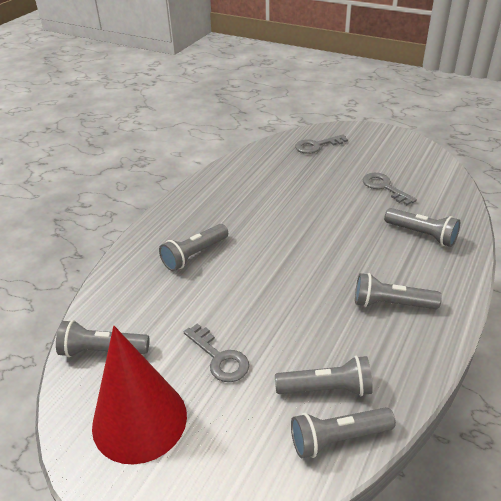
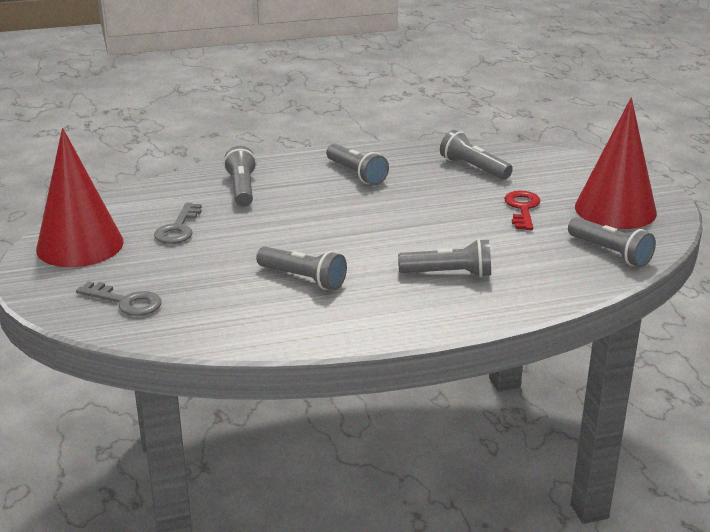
camera: 135 degrees left, 10 degrees down
(219, 358) = (522, 208): grey key -> red key
(338, 438) = (499, 154): grey flashlight -> grey flashlight (303, 279)
(399, 152) = (80, 245): none -> red cone

